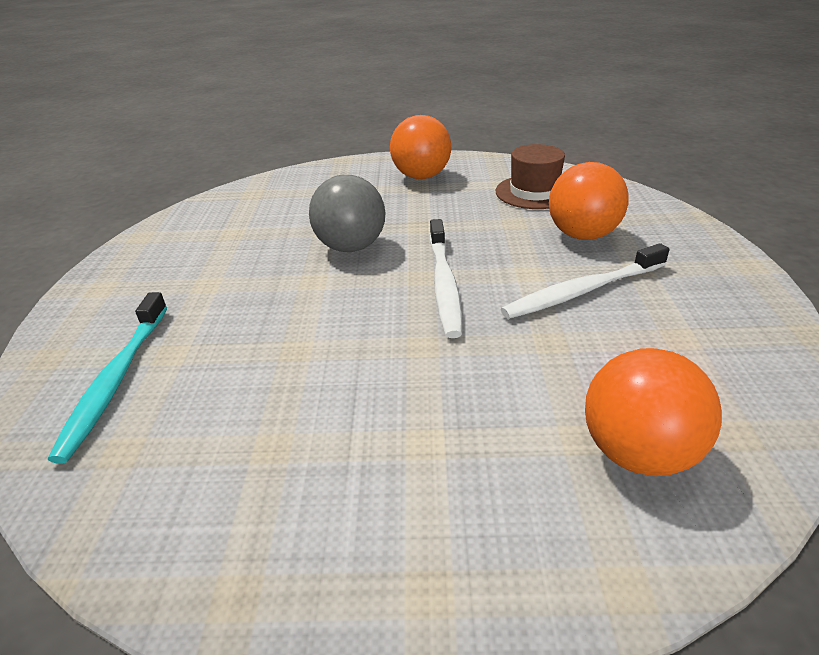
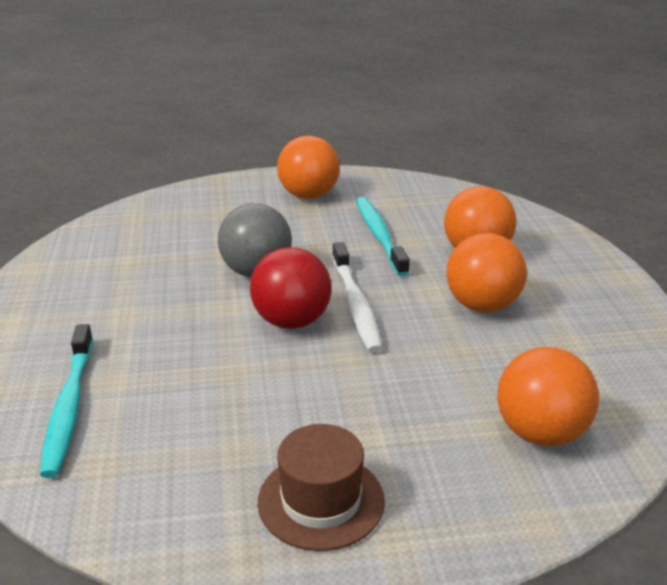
camera: 10 degrees left, 5 degrees down
(372, 299) = (291, 321): none -> red ball
(483, 215) = (379, 235): none -> turquoise toothbrush
(534, 192) = (425, 210): brown hat -> brown hat (321, 501)
(582, 291) = (482, 305): white toothbrush -> orange ball

